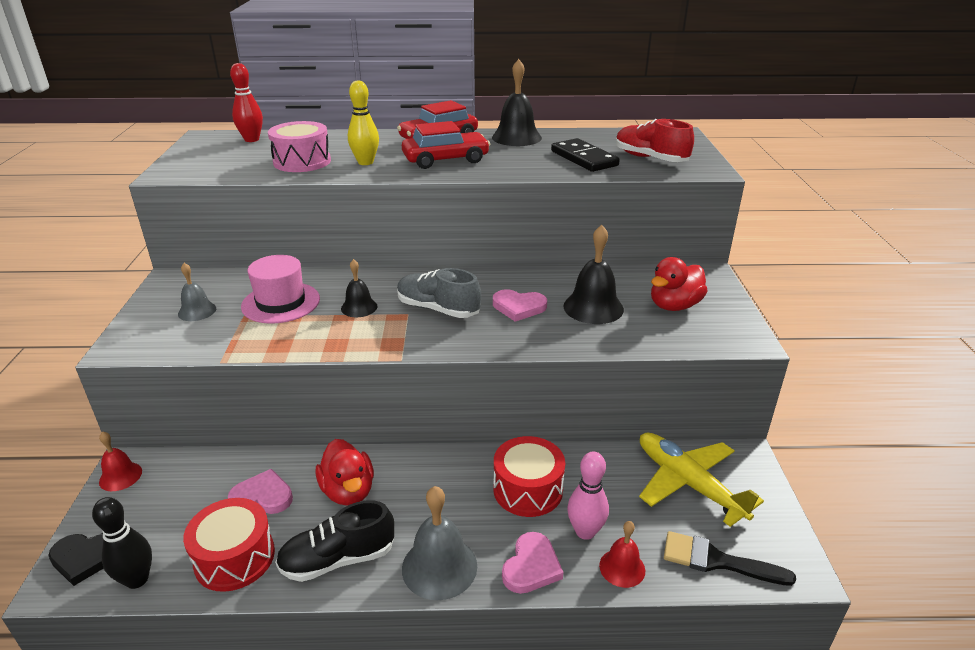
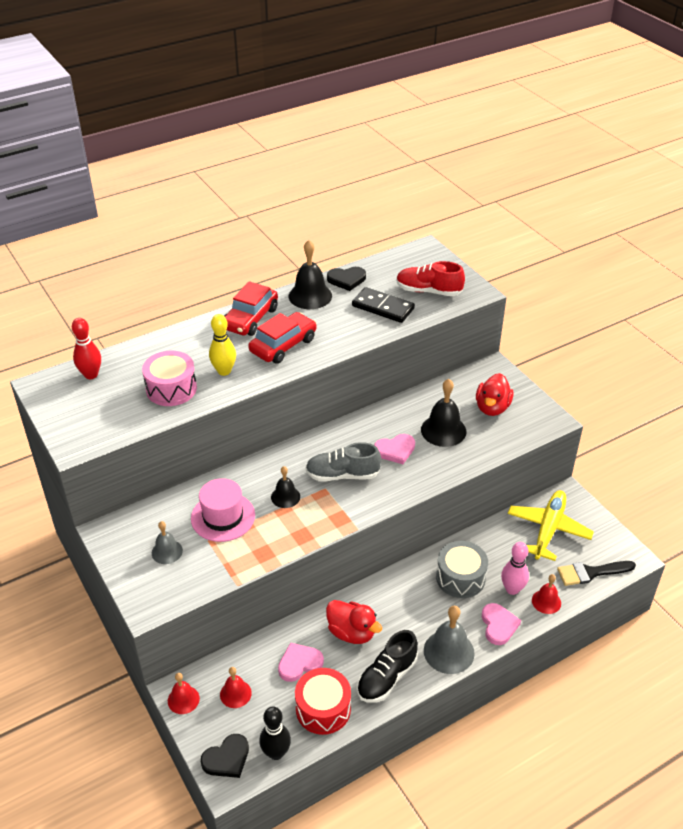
camera: 30 degrees left, 10 degrees up
(170, 495) = (235, 693): none -> red bell
(528, 489) = (460, 578): red drum -> grey drum
(568, 135) = (346, 280): none -> black heart
(689, 484) = (548, 530): yellow plane -> yellow plane turned 90 degrees clockwise

